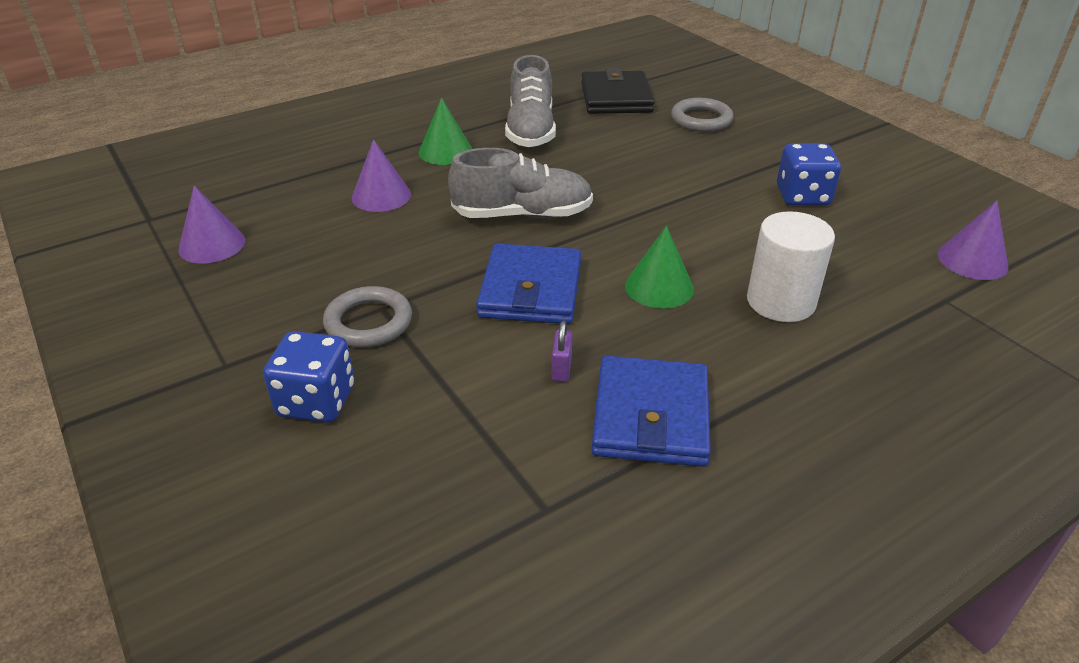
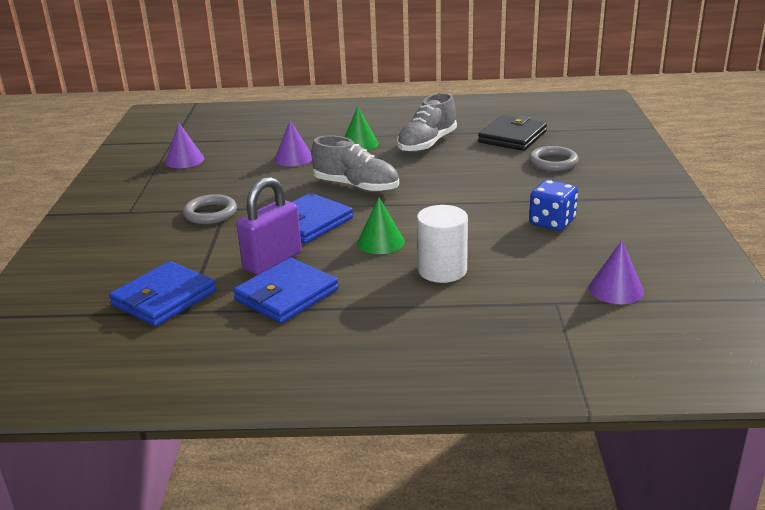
camera: 35 degrees right, 10 degrees down
(316, 401) = (147, 237): blue dice -> none
(483, 500) = (164, 298): none -> blue wallet
(561, 369) = (272, 261): purple padlock -> purple padlock, size x2.44

